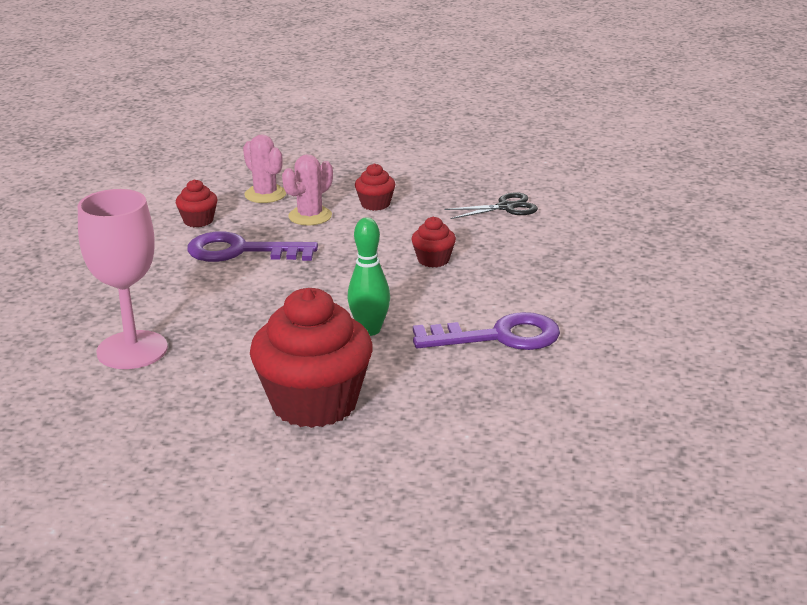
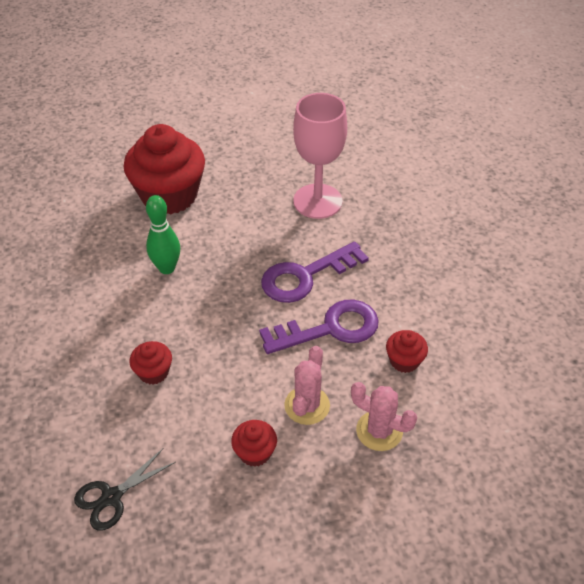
camera: 155 degrees right, 20 degrees up
(498, 337) = (66, 290): purple key -> purple key (305, 276)

